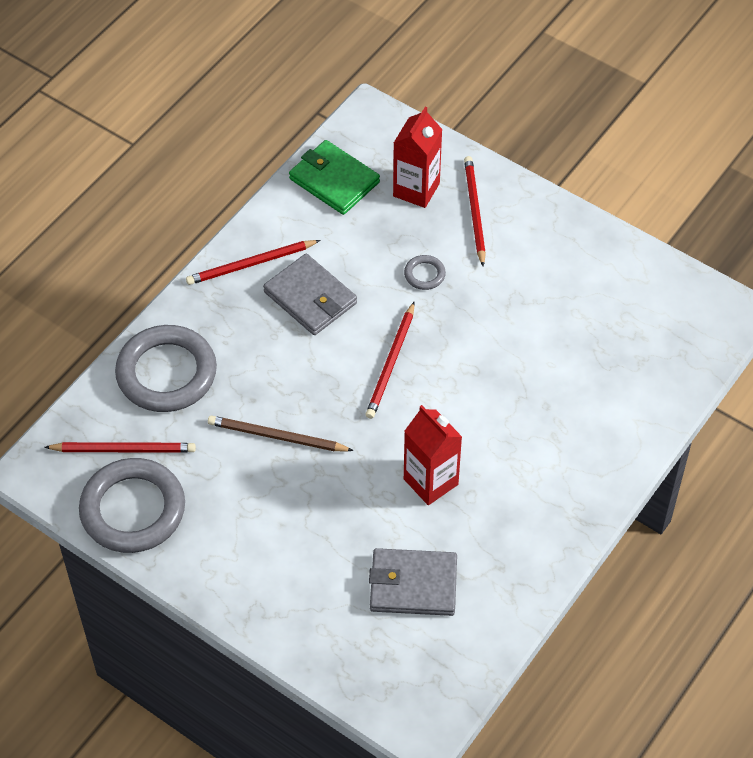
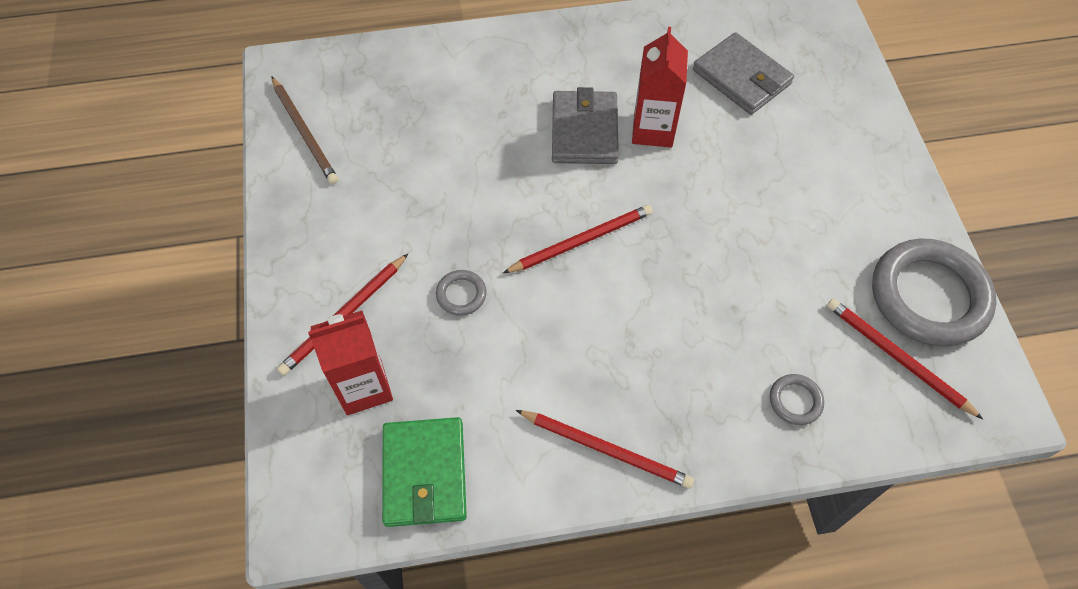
camera: 135 degrees left, 5 degrees up
(166, 373) = (795, 401): grey ring -> grey ring, size x0.43
(277, 436) = (743, 258): brown pencil -> brown pencil (304, 132)
(310, 297) = (586, 361): grey wallet -> grey wallet (584, 131)

